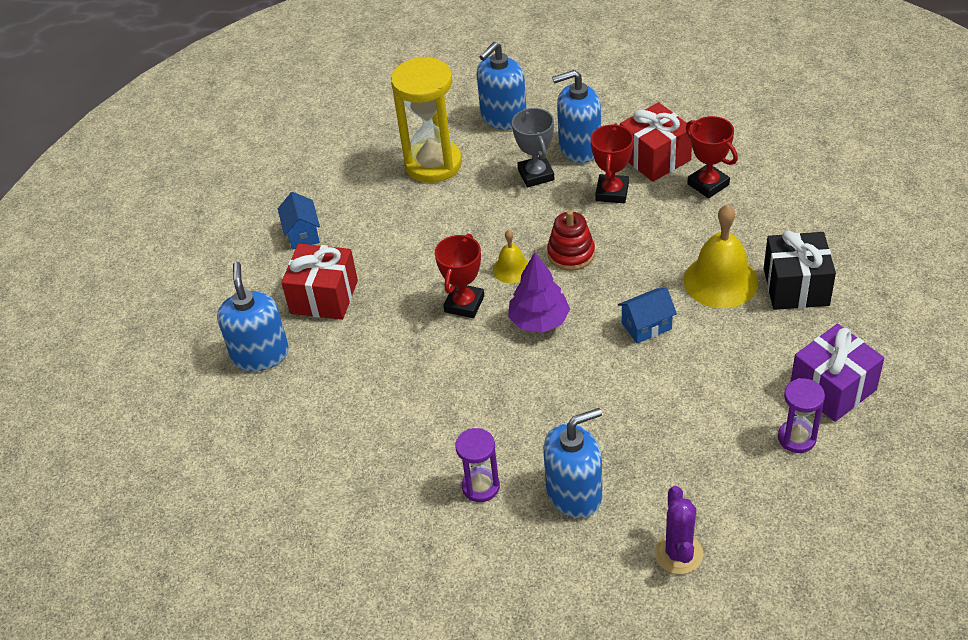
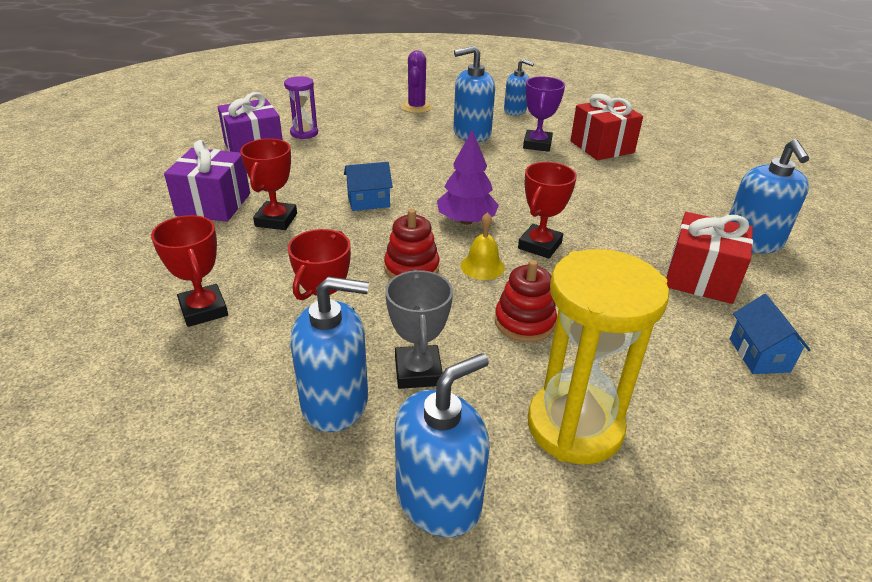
camera: 175 degrees left, 10 degrees down
(470, 224) = (524, 322): none -> red stacking toy
(480, 487) = (537, 144): purple hourglass -> purple trophy
(523, 582) = (515, 111): none -> blue soap dispenser
(655, 158) = (239, 360): red gift -> red gift (601, 147)
(720, 281) = (276, 220): yellow bell -> red trophy
(796, 287) = (214, 204): black gift -> purple gift

